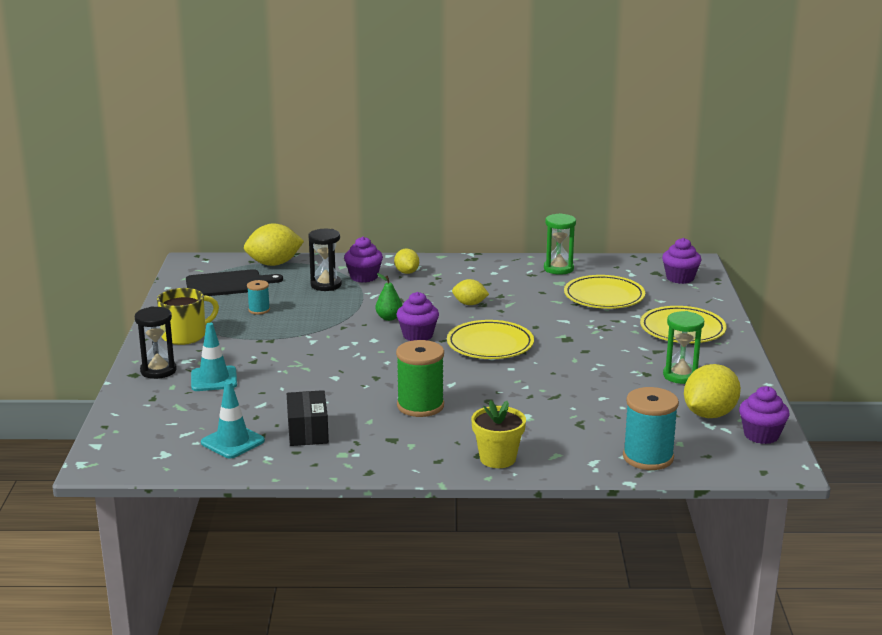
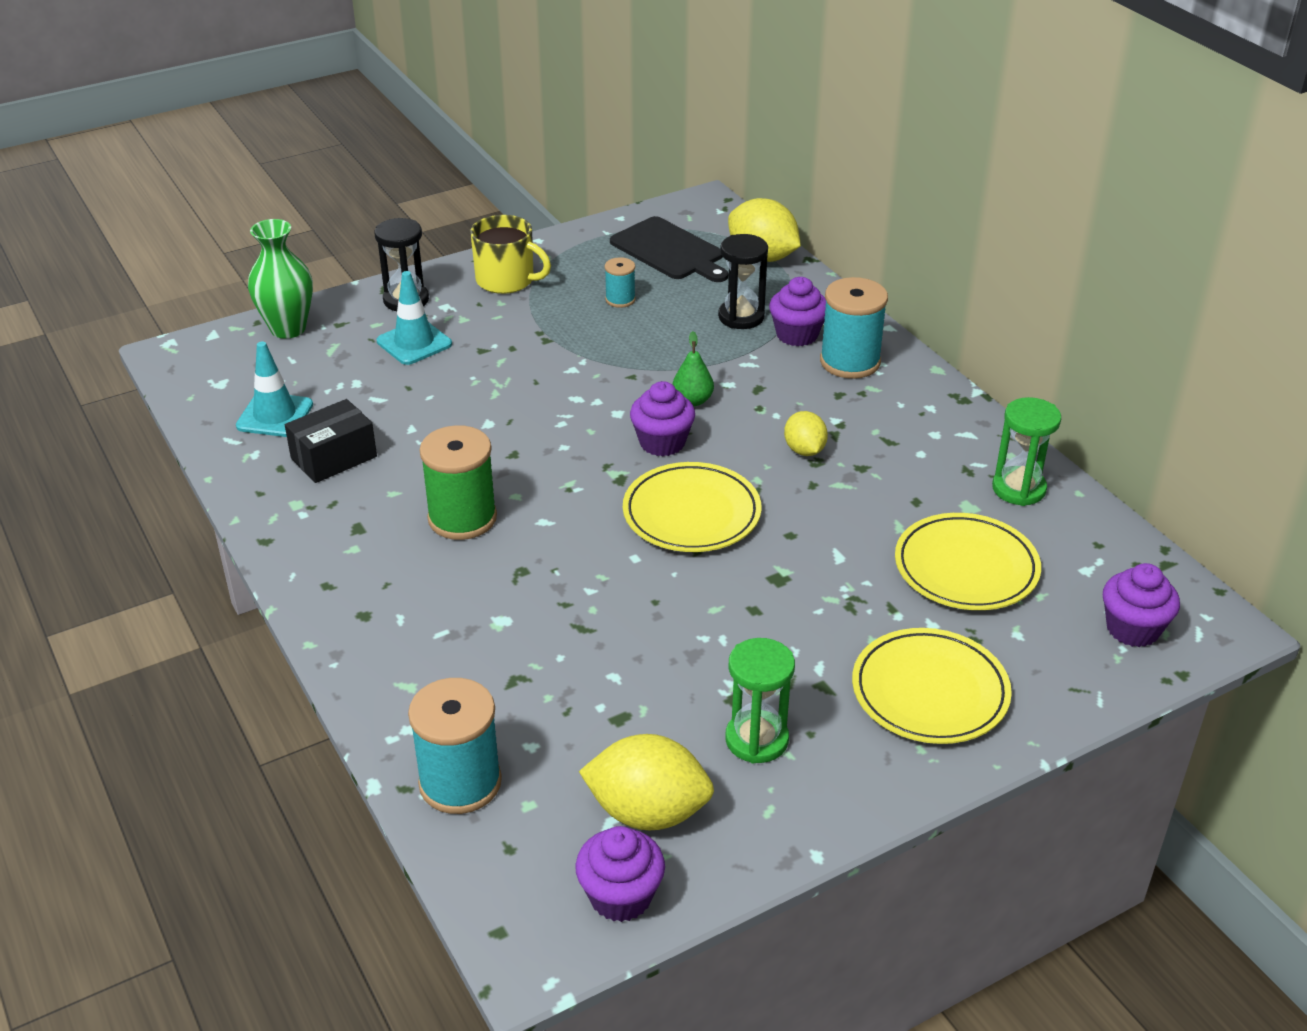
camera: 60 degrees right, 15 degrees up
(131, 416) = (288, 329): none -> green vase
(406, 272) = (850, 362): yellow lemon -> turquoise spool
(497, 459) = (363, 635): yellow flower pot -> none

